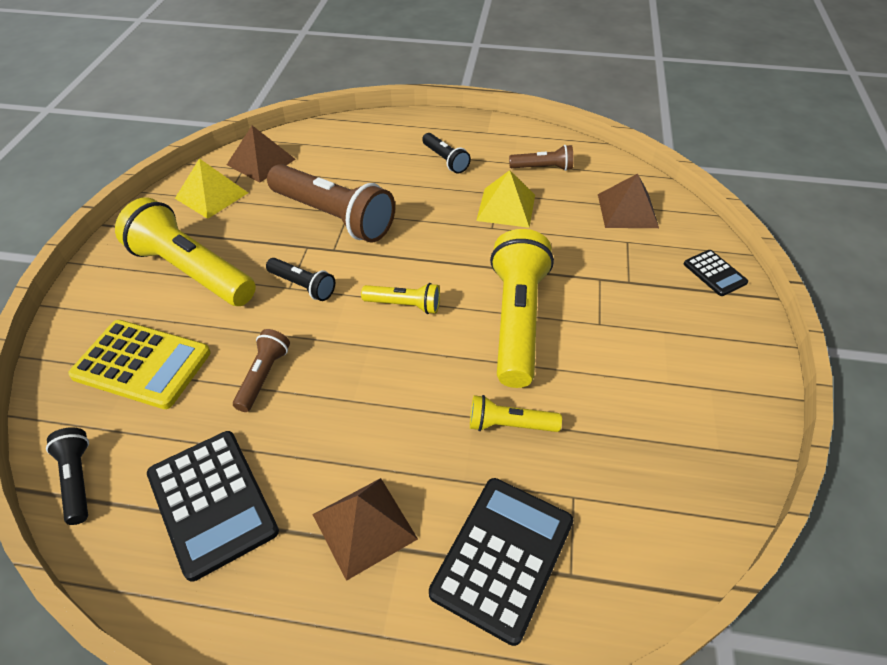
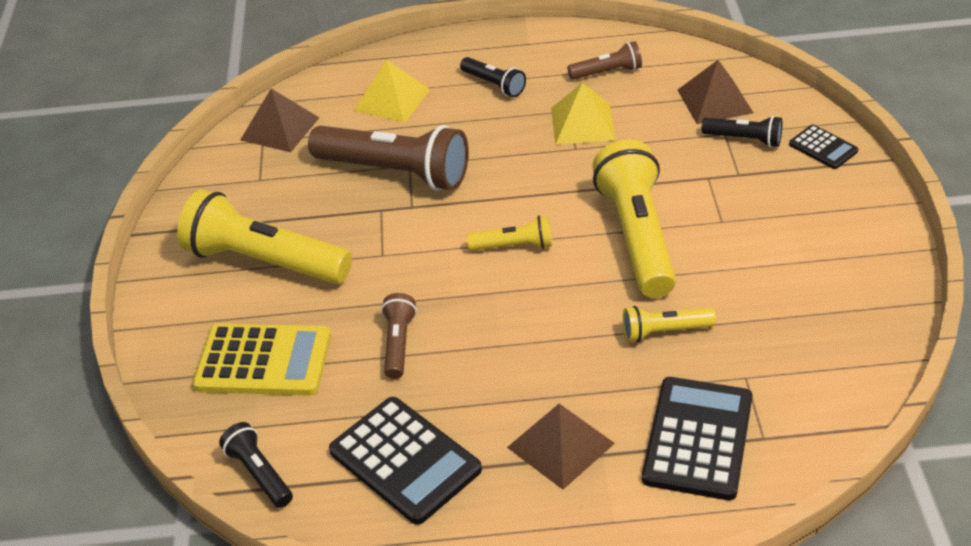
camera: 10 degrees left, 5 degrees down
(211, 195) = (242, 177): yellow pyramid -> yellow pyramid (392, 99)
(303, 286) = (396, 250): black flashlight -> black flashlight (744, 139)

